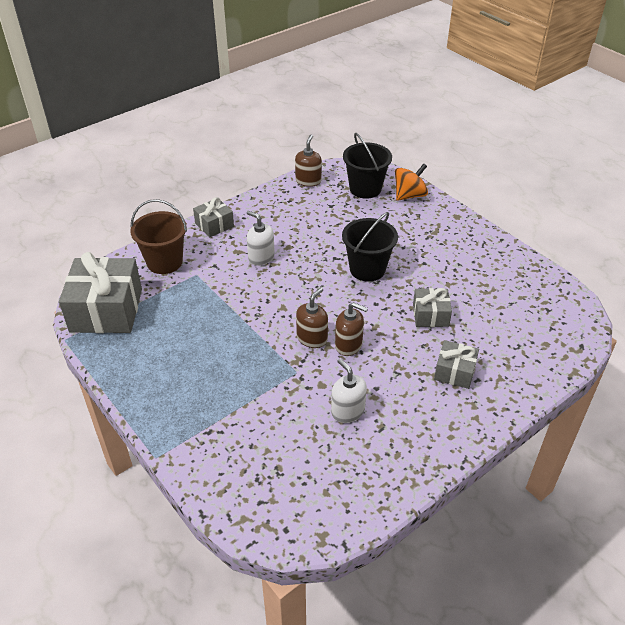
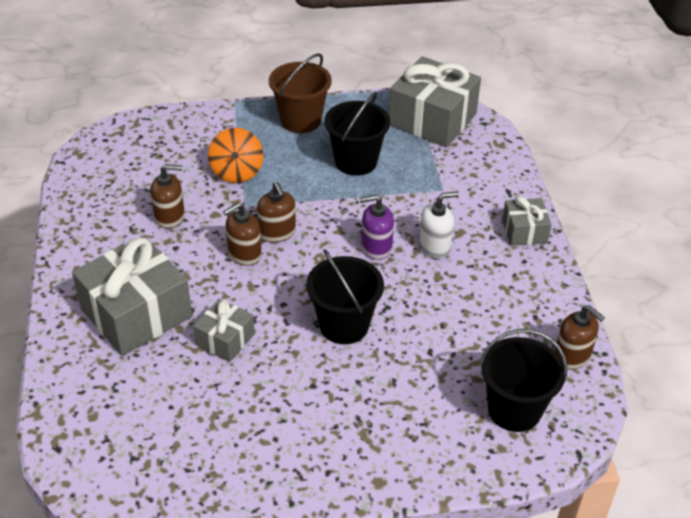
camera: 120 degrees right, 0 degrees up
(164, 262) = (480, 174): brown bucket -> brown bucket (300, 120)
(194, 331) = (356, 161): none -> black bucket
(285, 283) = (376, 247): none -> purple soap dispenser
(347, 411) = (170, 217): white soap dispenser -> brown soap dispenser
(409, 195) = (465, 454): orange spinning top -> orange spinning top (236, 172)
(454, 372) = (136, 313): grey gift -> grey gift, size x1.93

